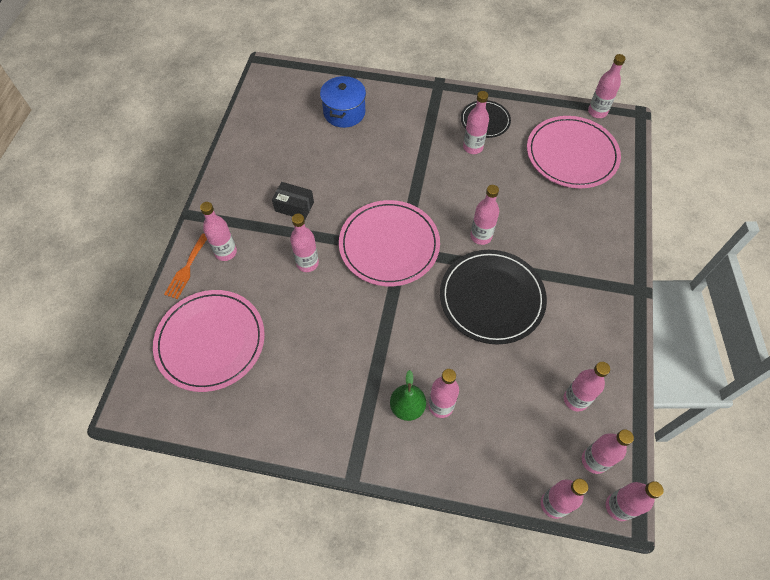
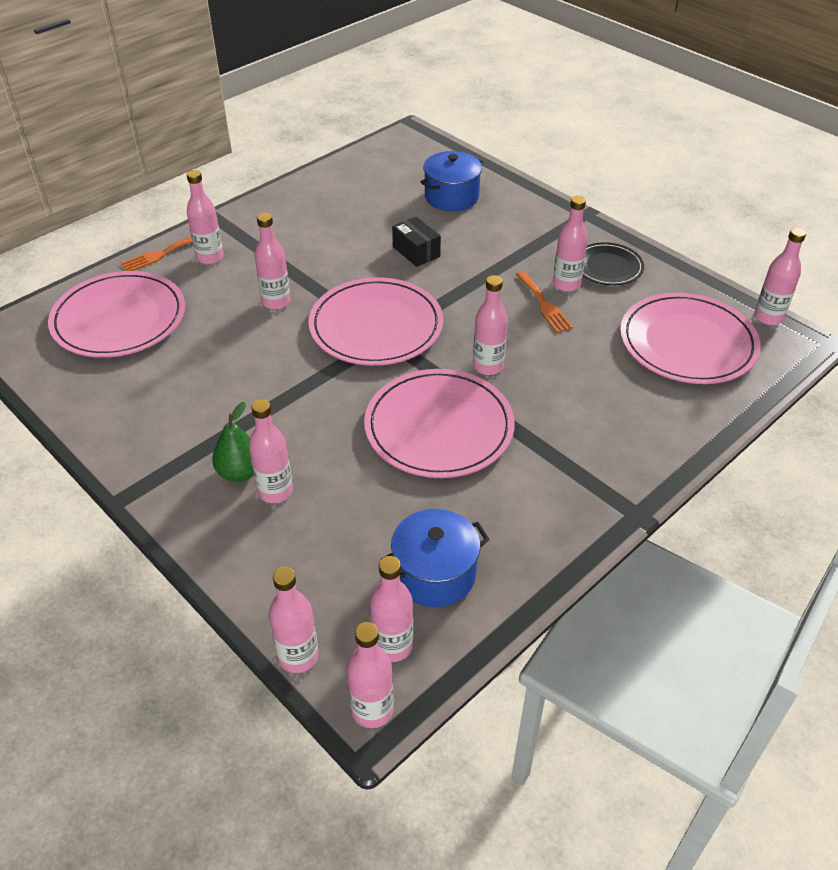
camera: 35 degrees right, 15 degrees down
(294, 207) = (314, 251): black box -> black box (416, 252)
(473, 170) = (544, 305): none -> orange fork
(492, 298) = (439, 427): black plate -> pink plate
(575, 399) = (435, 574): pink bottle -> blue pot

